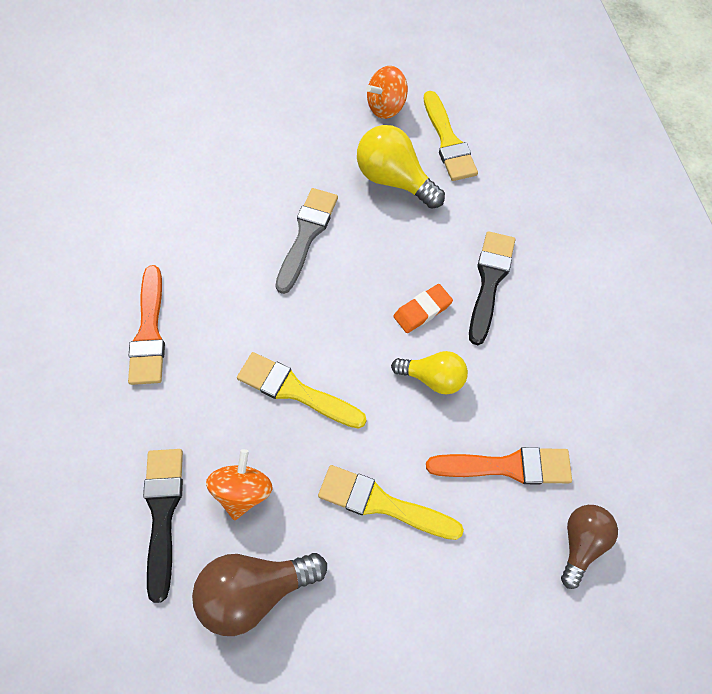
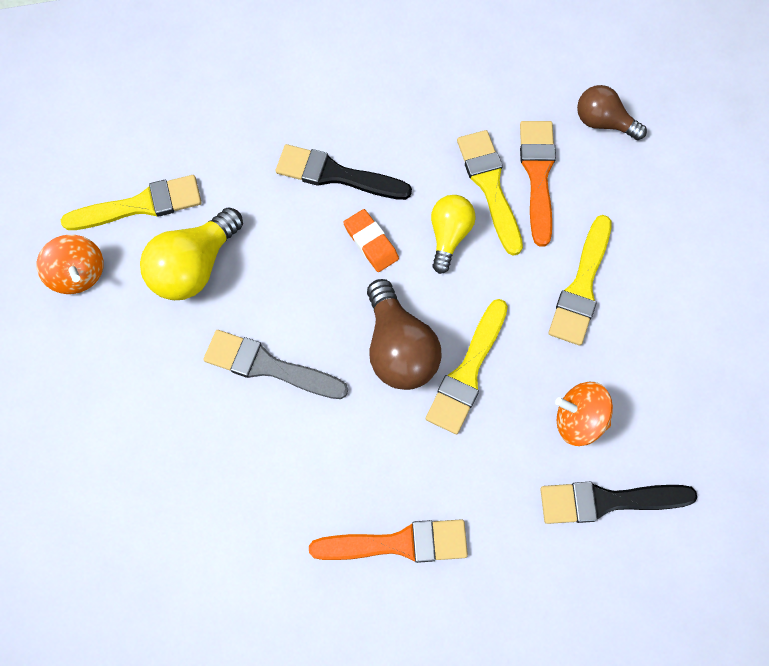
camera: 90 degrees left, 5 degrees up
(255, 590) = (673, 402): brown light bulb -> brown light bulb (399, 348)
(489, 417) = (490, 186): none -> yellow brush

